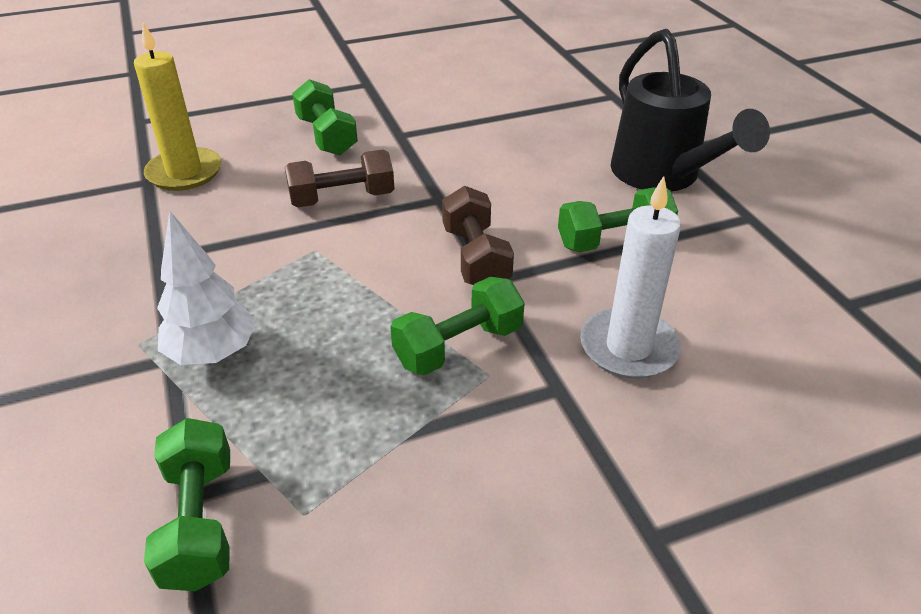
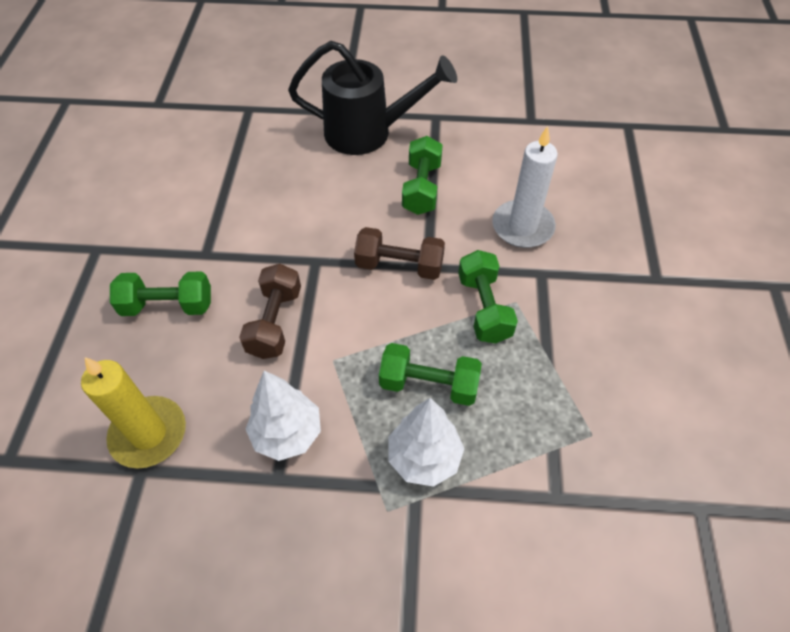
camera: 65 degrees left, 15 degrees up
(199, 522) = (581, 495): green dumbbell -> green dumbbell (429, 384)
(211, 248) = (287, 434): none -> white tree

